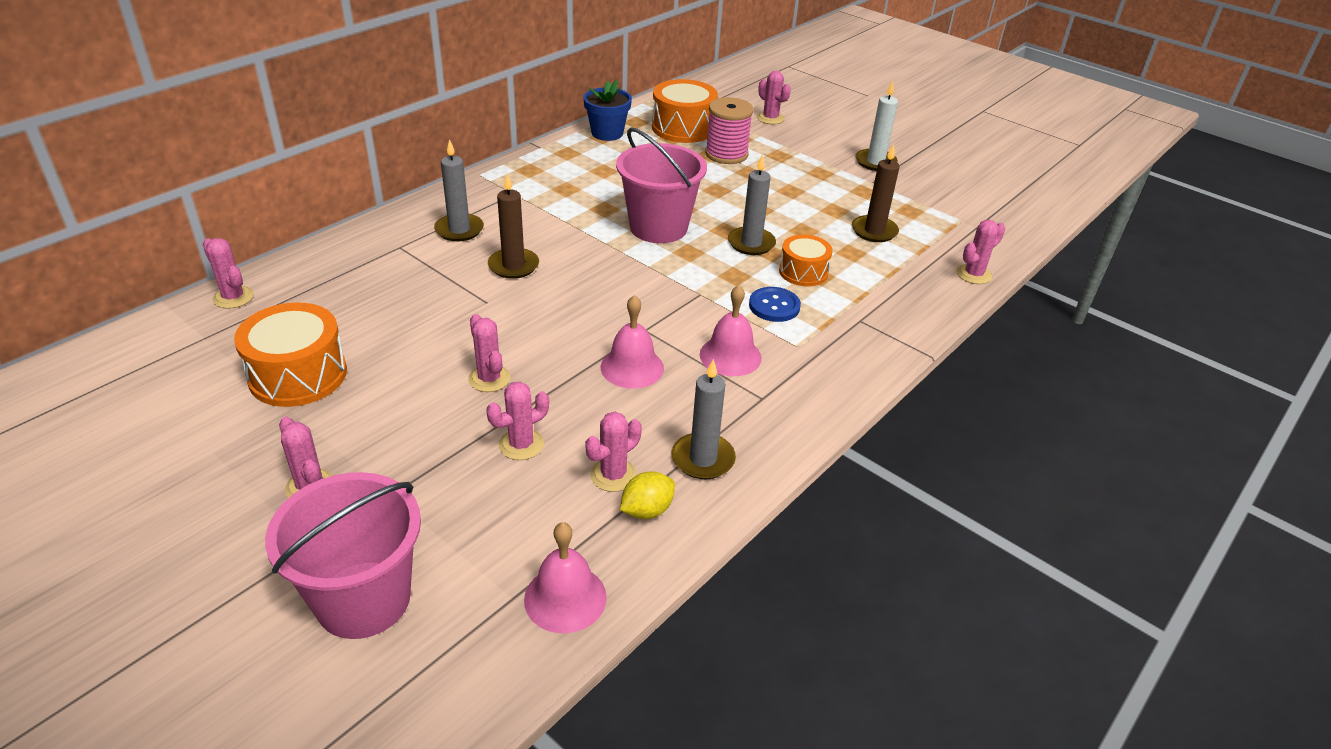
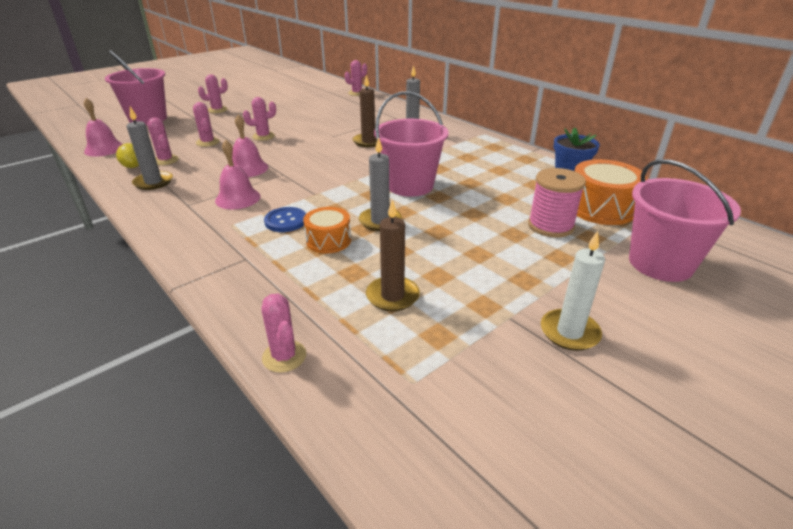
camera: 100 degrees right, 5 degrees down
(298, 375) = (292, 105): orange drum -> none
(770, 118) = (660, 263): pink cactus -> pink bucket

